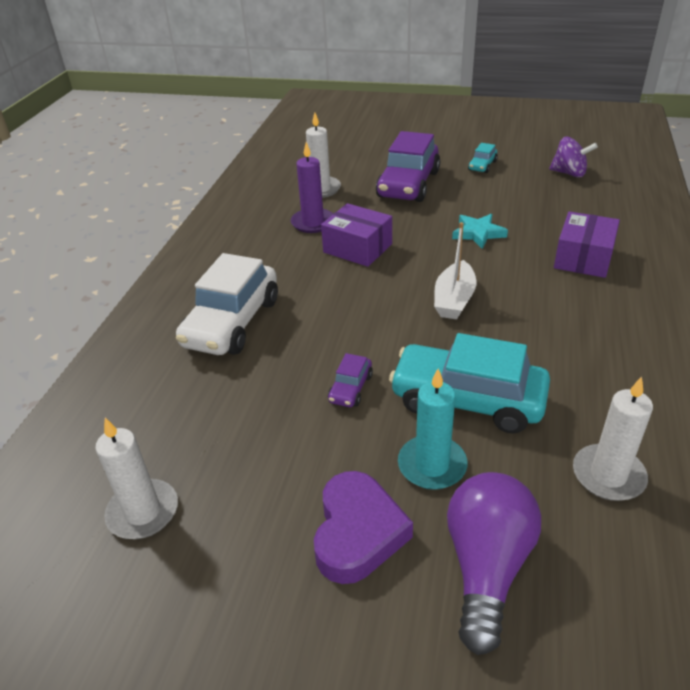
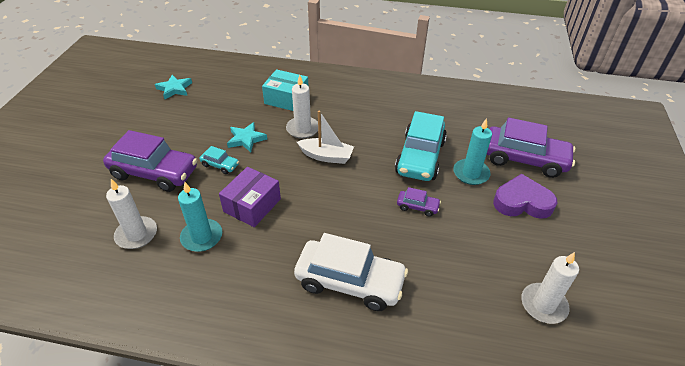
camera: 95 degrees left, 5 degrees up
(313, 223) = (202, 237): purple candle -> turquoise candle
(482, 166) = (141, 128): turquoise car -> turquoise car (220, 165)
(486, 566) = (524, 159): purple light bulb -> purple car
(569, 173) = (174, 89): purple spinning top -> turquoise star
(583, 258) = (286, 99): purple box -> turquoise box
(608, 475) = (462, 117): white candle -> white candle (303, 129)

